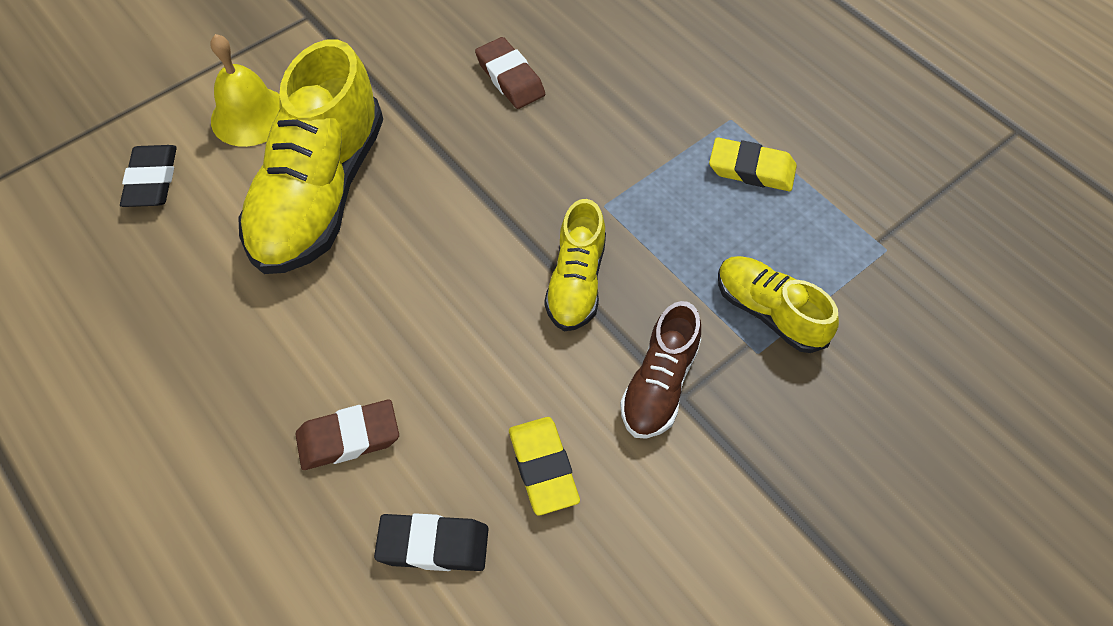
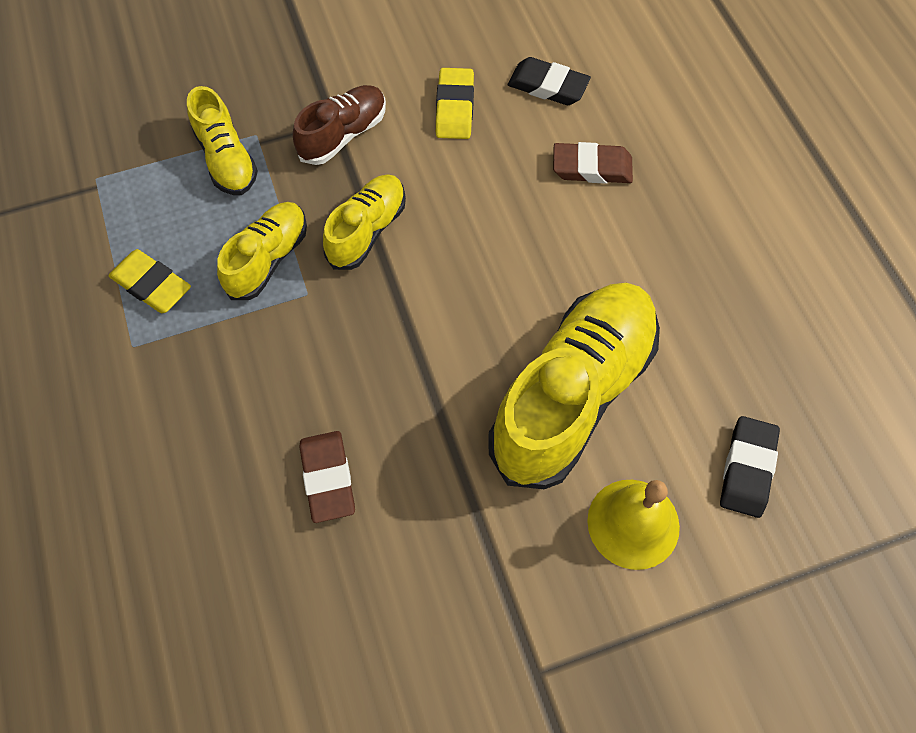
camera: 160 degrees left, 5 degrees up
(659, 224) = (268, 259): none -> yellow shoe

